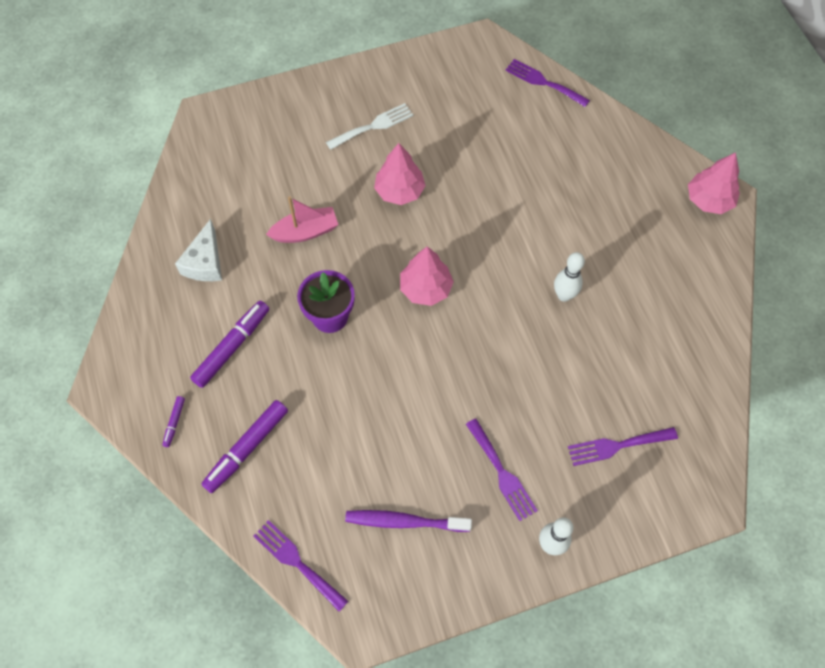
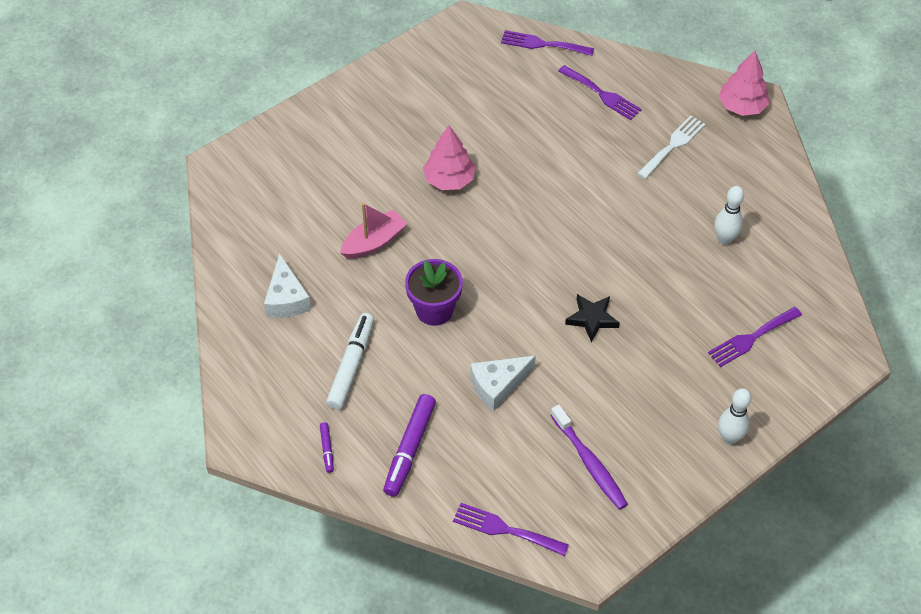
camera: 20 degrees left, 10 degrees down
(232, 347) = (351, 365): purple marker -> white marker
(354, 412) = (498, 385): none -> white cheese
(373, 126) = (395, 128): white fork -> white fork (673, 145)
(405, 521) = (589, 462): purple toothbrush -> purple toothbrush turned 105 degrees counterclockwise
(426, 288) = (515, 258): pink tree -> none
(471, 373) = (592, 319): none -> black star
(502, 473) = (659, 393): purple fork -> purple fork (602, 94)
(564, 295) = (647, 226): white bowling pin -> white bowling pin (724, 239)

